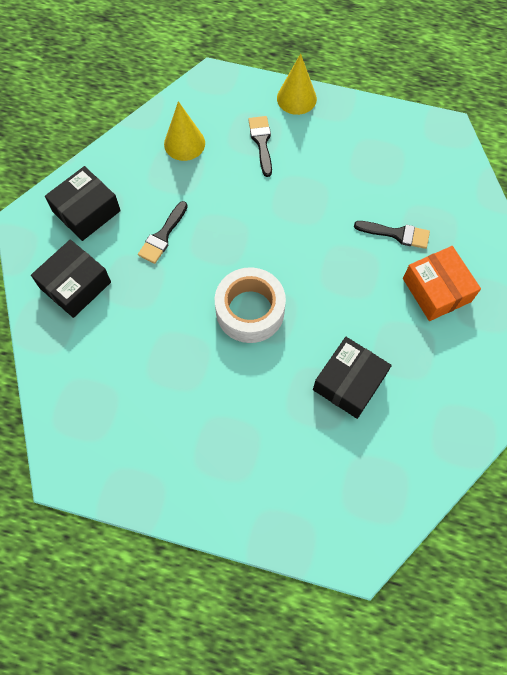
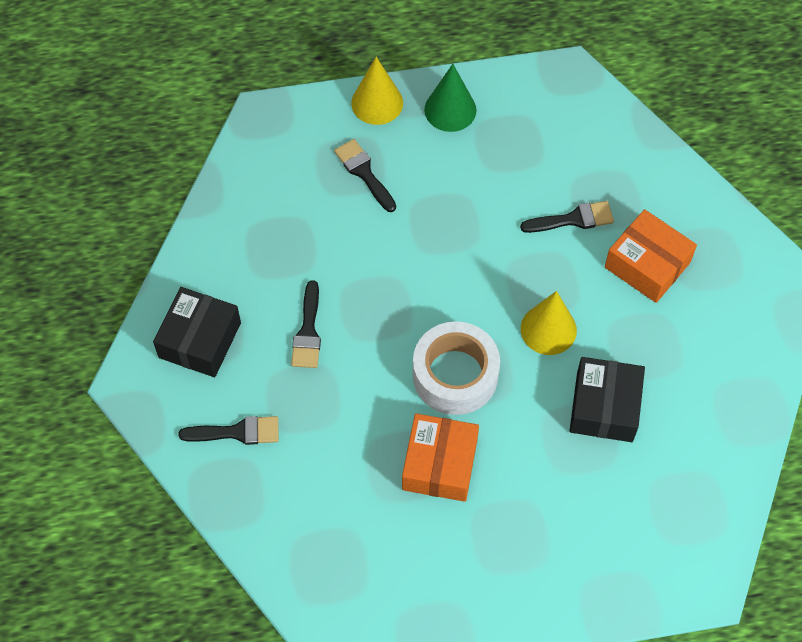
camera: 25 degrees left, 5 degrees down
(75, 285) = (236, 432): black box -> black brush
(184, 143) = (272, 210): yellow cone -> yellow cone (548, 329)
(204, 371) = (439, 464): none -> orange box
(346, 122) = (450, 110): none -> green cone

